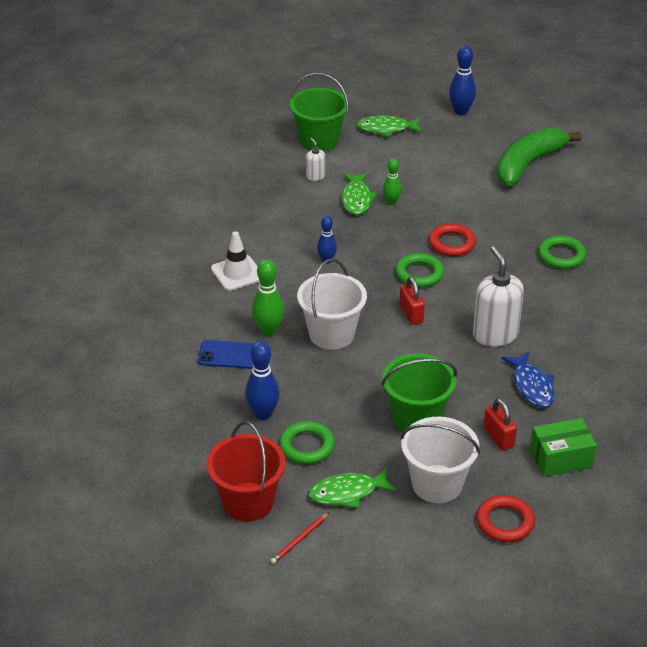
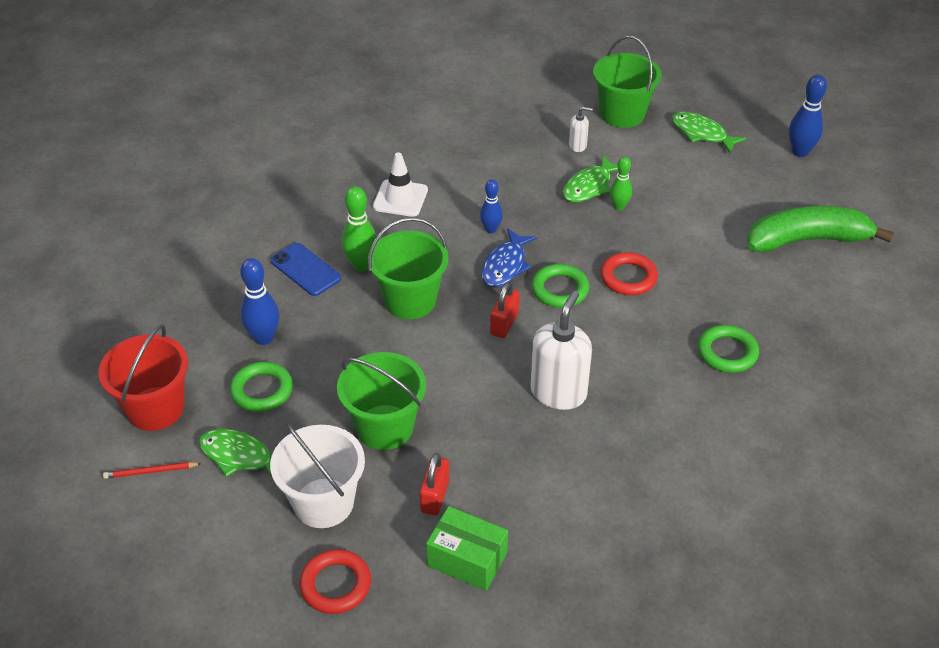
camera: 40 degrees right, 5 degrees up
(315, 176) = (577, 146): white soap dispenser -> white soap dispenser turned 75 degrees clockwise
(331, 334) = (410, 300): white bucket -> green bucket
(531, 386) = (530, 467): blue fish -> blue fish (505, 265)

